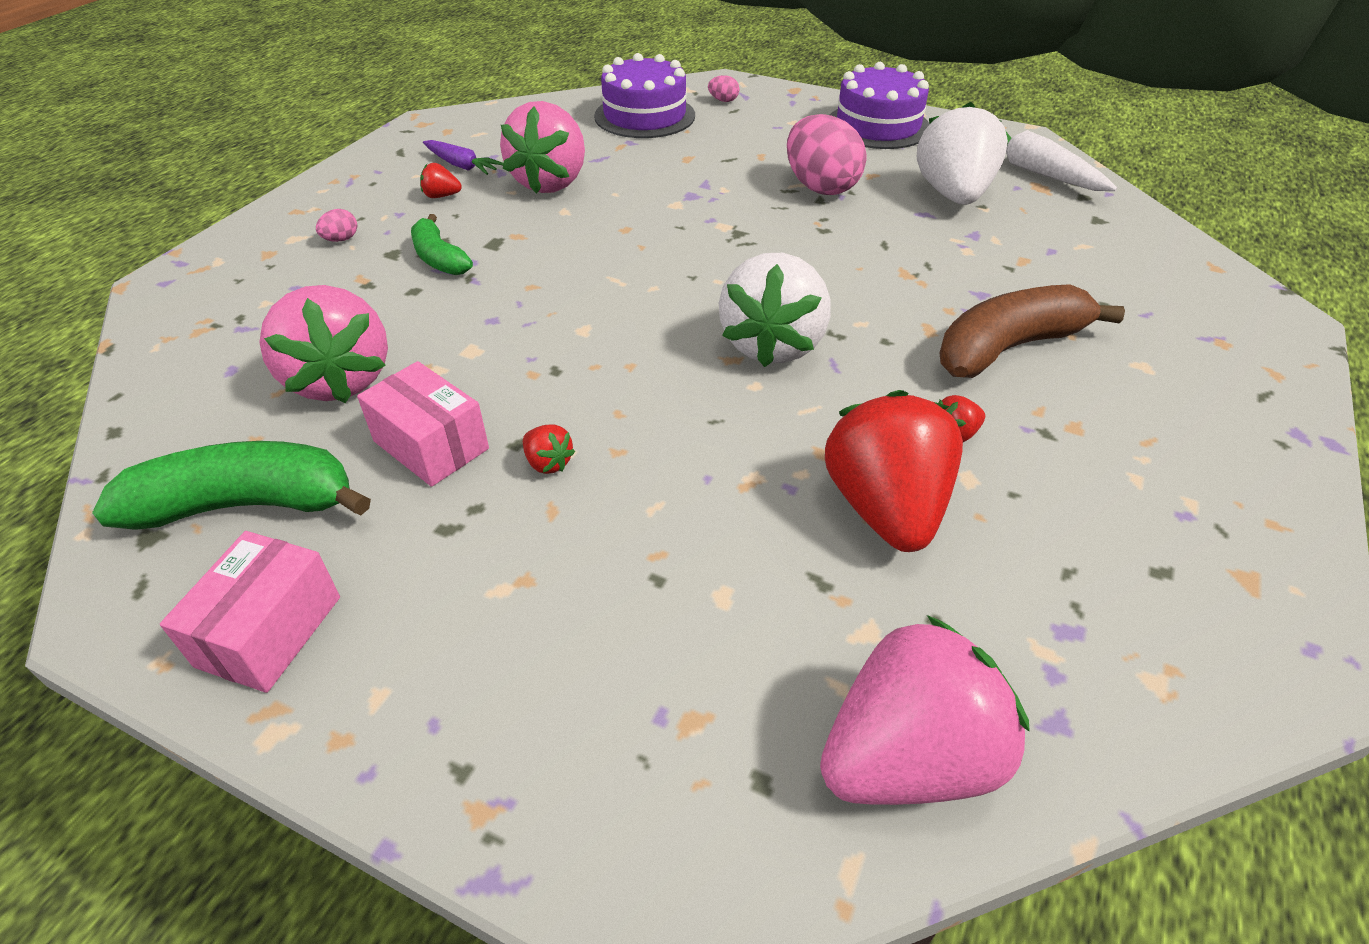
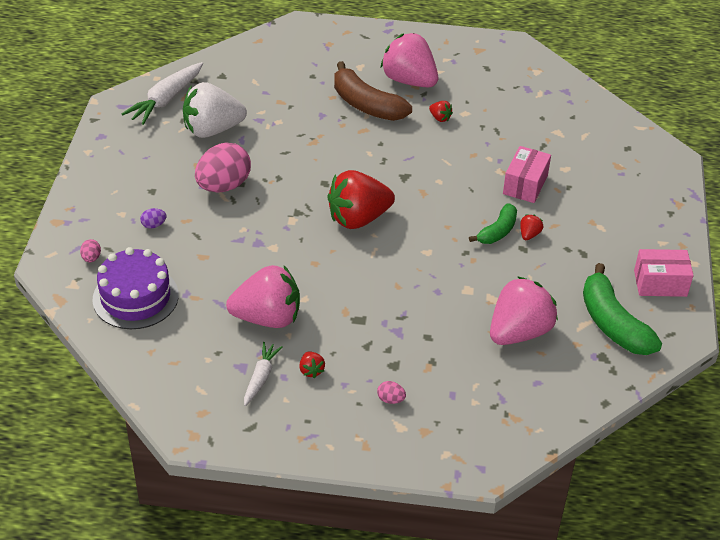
camera: 110 degrees left, 0 degrees up
(431, 445) = (542, 277): pink box -> pink box (525, 185)
(439, 258) = (388, 339): green banana -> green banana (497, 231)
(462, 166) = (261, 377): purple carrot -> white carrot
(762, 136) = (154, 225): none -> purple egg
(772, 344) = (404, 180): white strawberry -> none
(878, 126) = (116, 170): purple cake -> none
(885, 508) = (495, 133): red strawberry -> red strawberry (358, 218)
(908, 757) = (598, 119): pink strawberry -> pink strawberry (409, 80)

